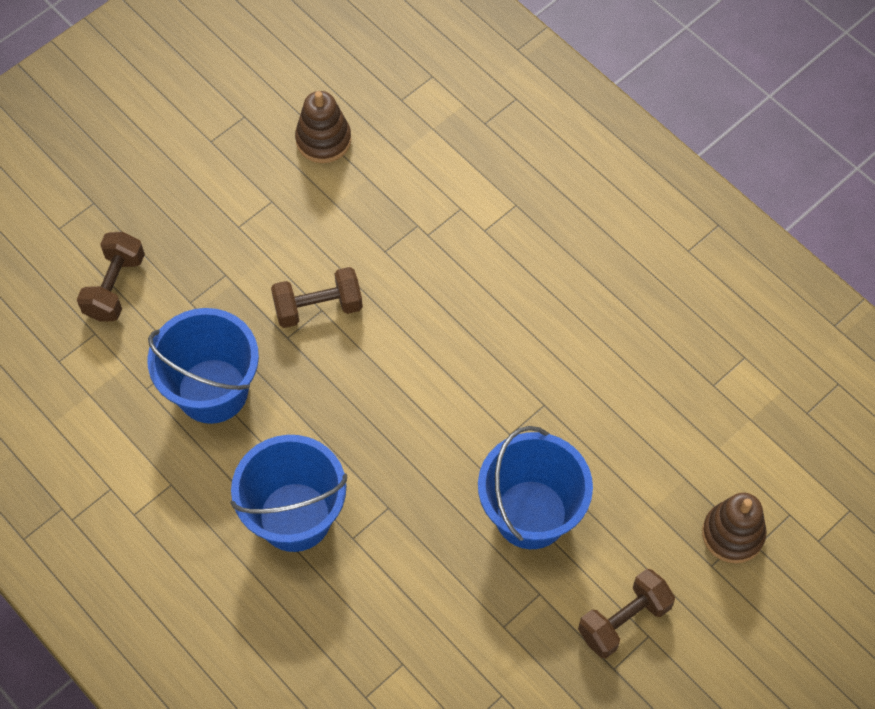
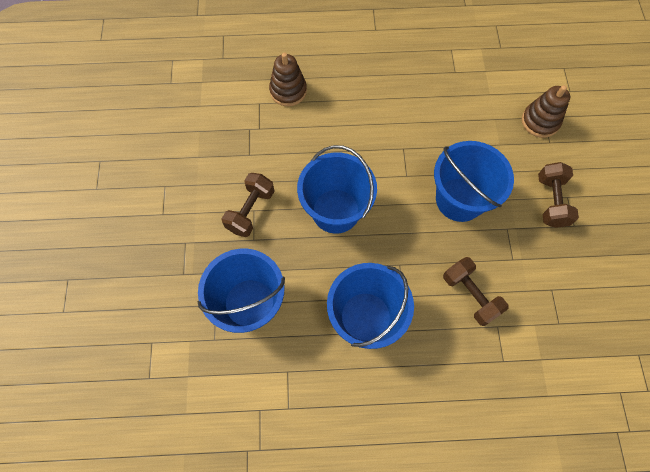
camera: 50 degrees left, 5 degrees up
(115, 287) = (133, 308): brown dumbbell -> brown dumbbell (470, 295)
(323, 140) = (155, 134): brown stacking toy -> brown stacking toy (288, 91)
(395, 393) = (335, 211): none -> blue bucket

